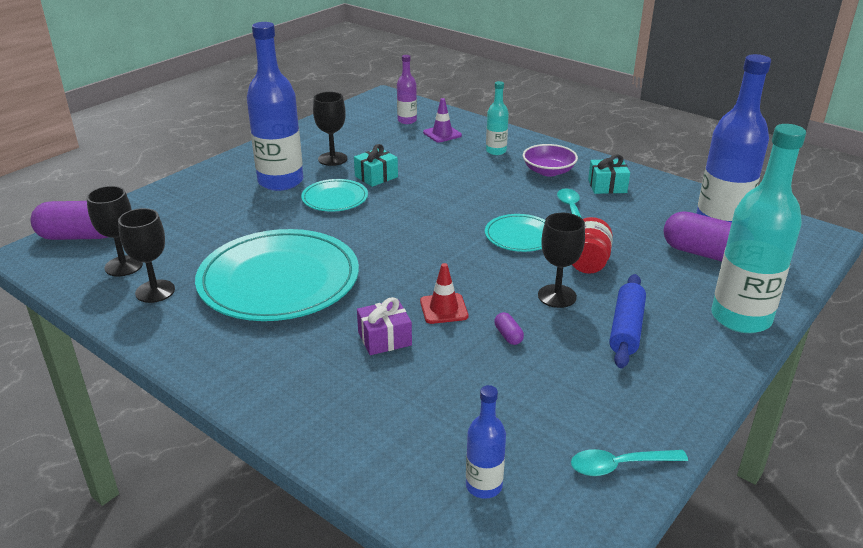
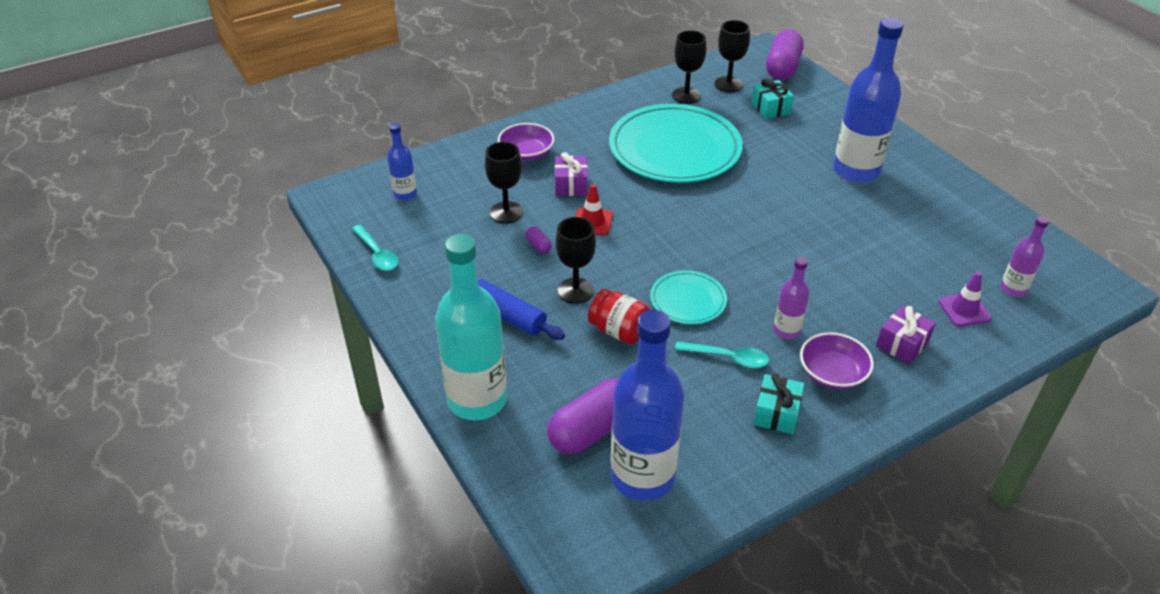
camera: 110 degrees right, 10 degrees up
(332, 159) = (904, 211): black goblet -> black goblet (506, 212)
(332, 392) = (526, 153): none -> purple bowl
(335, 198) = (809, 197): turquoise plate -> none
(376, 176) = (852, 233): turquoise gift -> turquoise gift (771, 108)
(496, 151) = (902, 344): turquoise bottle -> purple gift
(508, 335) = (538, 246): purple capsule -> purple capsule turned 60 degrees clockwise
(519, 191) = (786, 331): none -> purple bottle
(619, 465) = (377, 254): turquoise spoon -> turquoise spoon turned 135 degrees clockwise

